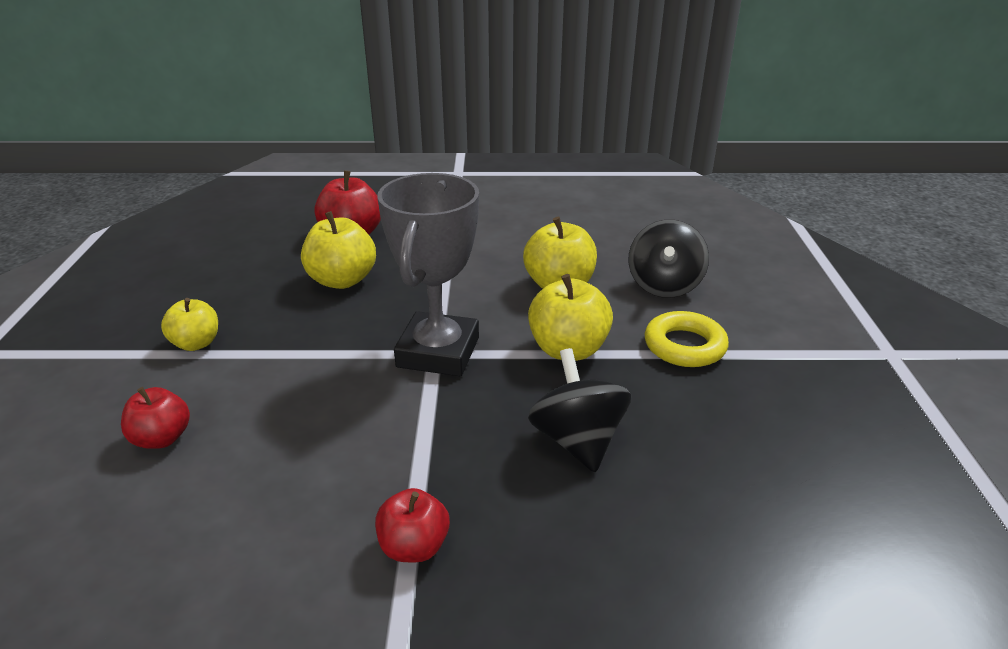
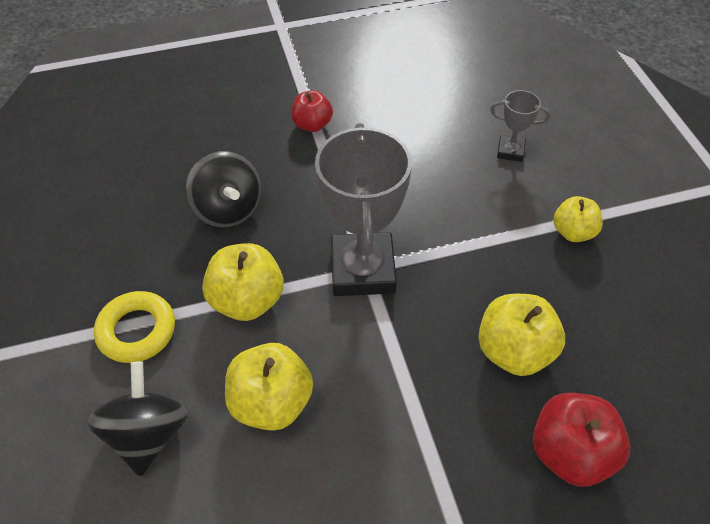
camera: 165 degrees right, 20 degrees up
(162, 438) = (510, 151): red apple -> grey trophy

